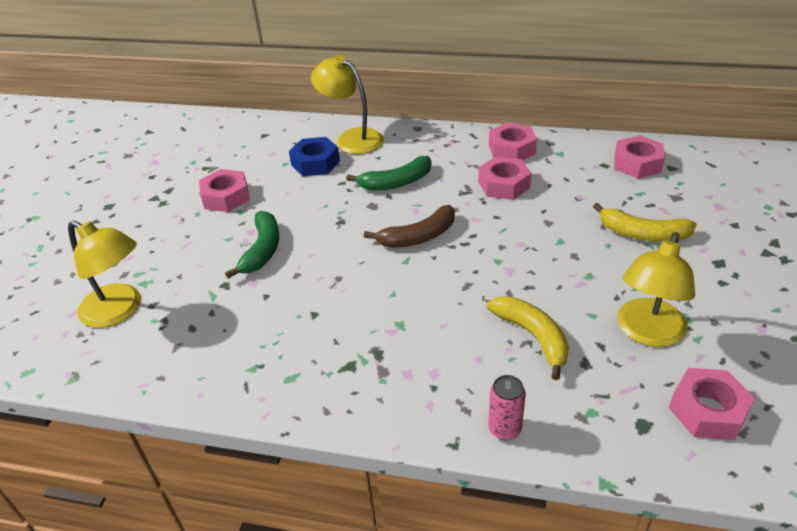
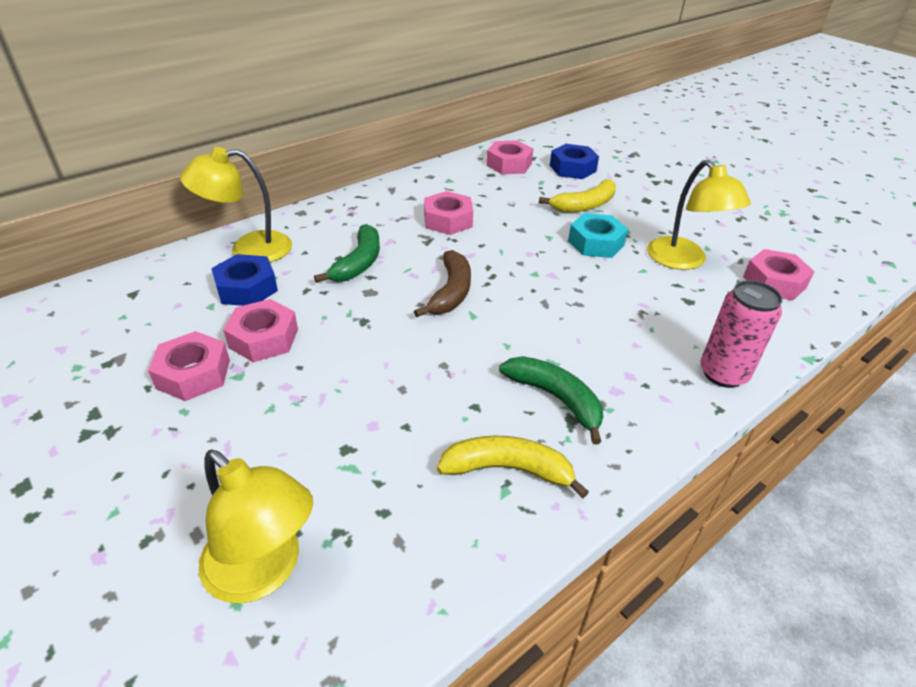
camera: 55 degrees left, 0 degrees up
(119, 310) = (264, 571): yellow lamp -> yellow lamp turned 60 degrees clockwise
(262, 250) = (329, 393): green banana -> green banana (555, 399)
(504, 429) = (723, 374): pink can -> pink can, size x1.57
(511, 149) = (409, 193): pink nut -> pink nut (263, 338)
(533, 337) = (638, 306): yellow banana -> yellow banana (508, 469)
(592, 269) = (596, 243): none -> turquoise nut
(695, 196) = (572, 168): none -> blue nut

